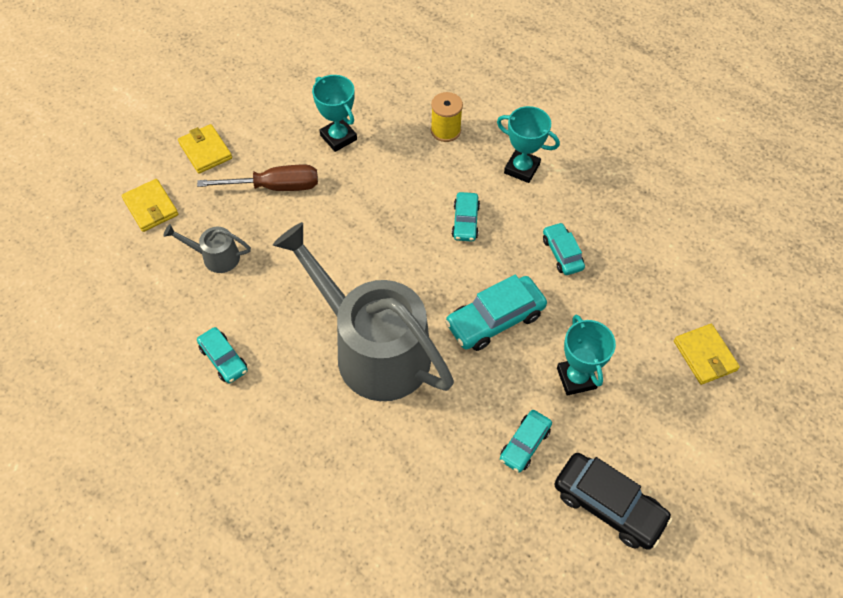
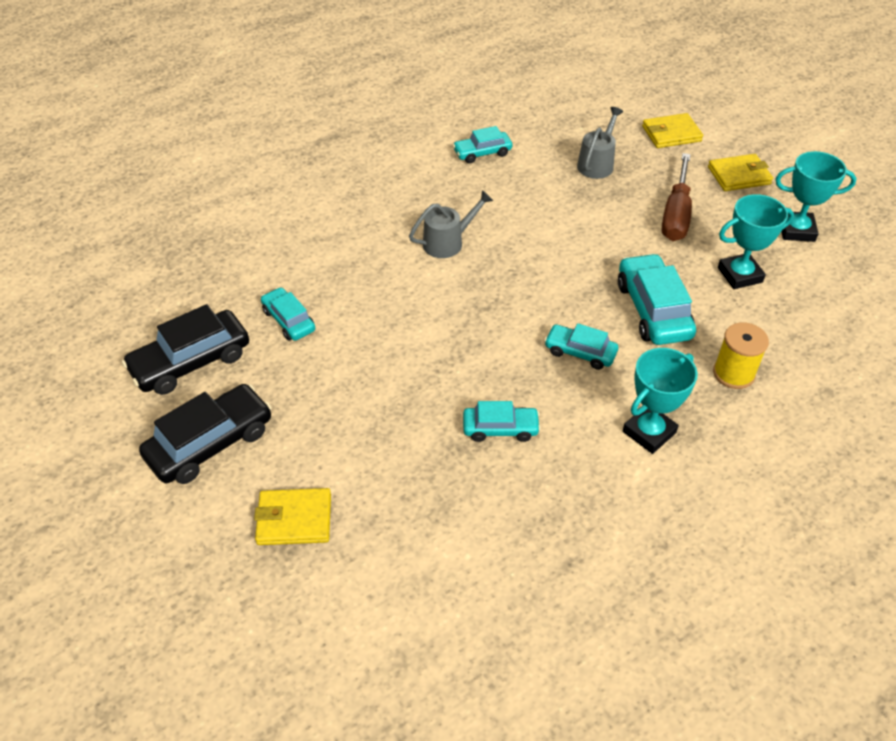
camera: 110 degrees right, 10 degrees down
(372, 348) = (448, 242): grey watering can -> grey watering can, size x0.41
(495, 319) = (438, 339): turquoise car -> turquoise car (653, 310)
(576, 378) = (334, 384): turquoise trophy -> turquoise trophy (796, 230)
(677, 444) = (210, 443): none -> black car

